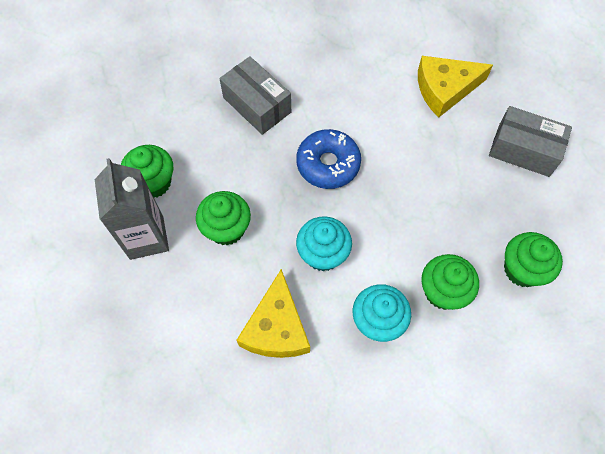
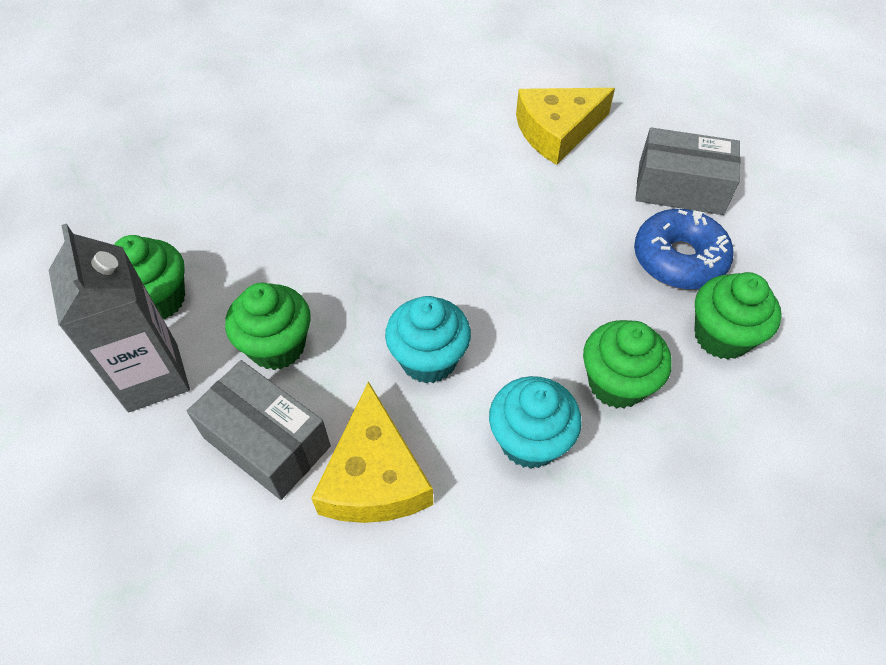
camera: 10 degrees left, 10 degrees down
(257, 105) = (302, 181): grey box -> grey box (267, 442)
(328, 164) = (415, 241): blue donut -> blue donut (679, 259)

